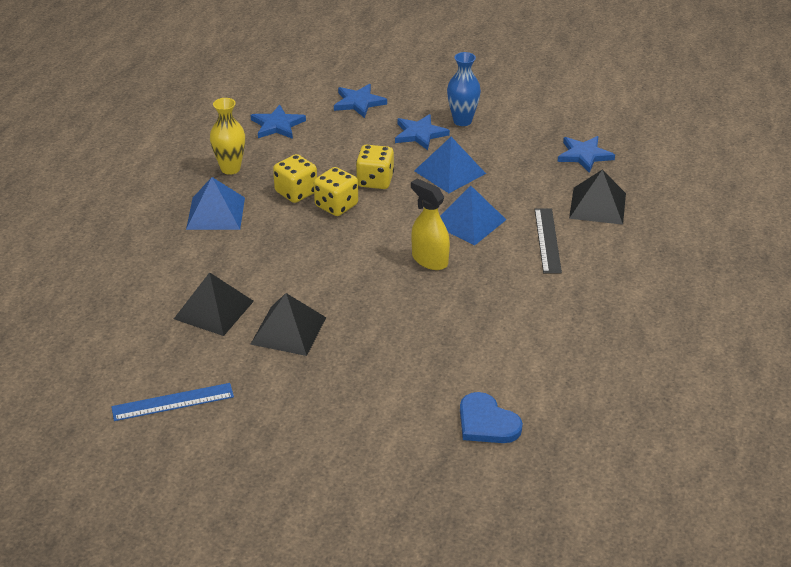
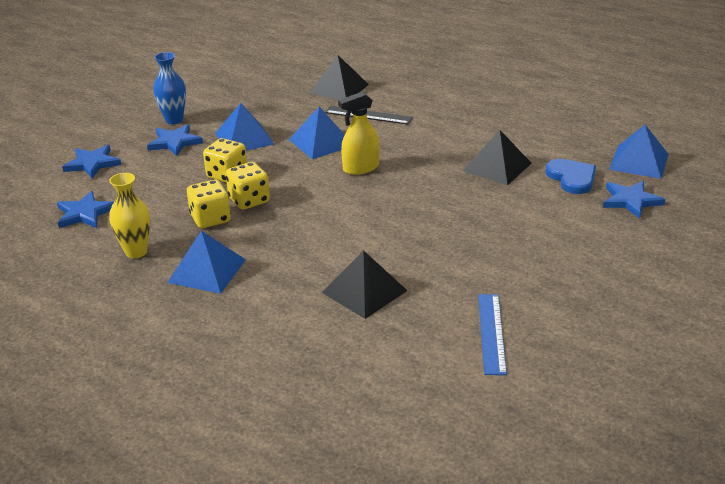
camera: 70 degrees left, 5 degrees down
(288, 330) = (418, 252): black pyramid -> black pyramid (497, 167)
(486, 422) = (572, 178): blue heart -> blue heart turned 90 degrees counterclockwise
(557, 479) = (639, 161): none -> blue pyramid
(584, 155) = (270, 81): blue star -> blue star (630, 201)

